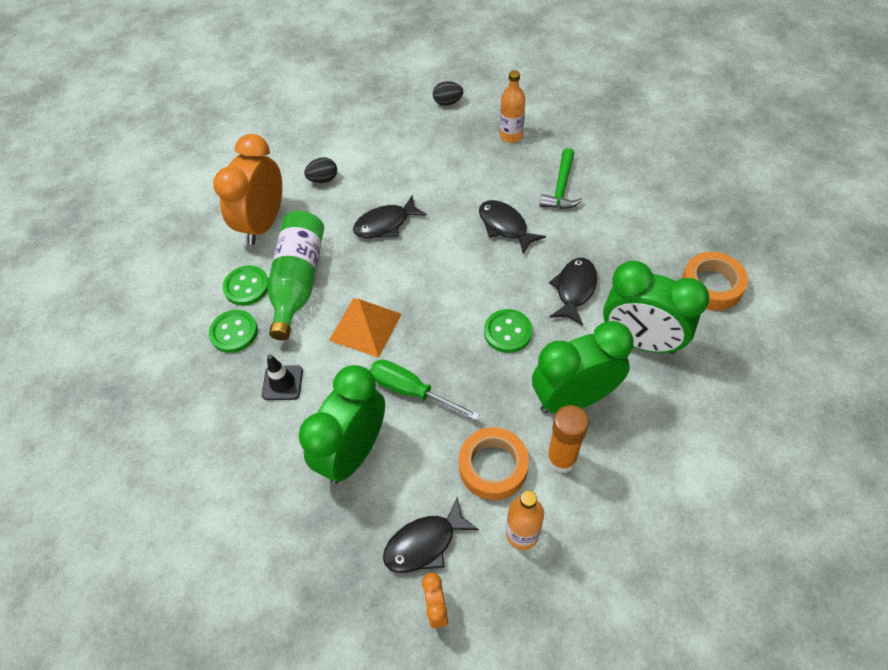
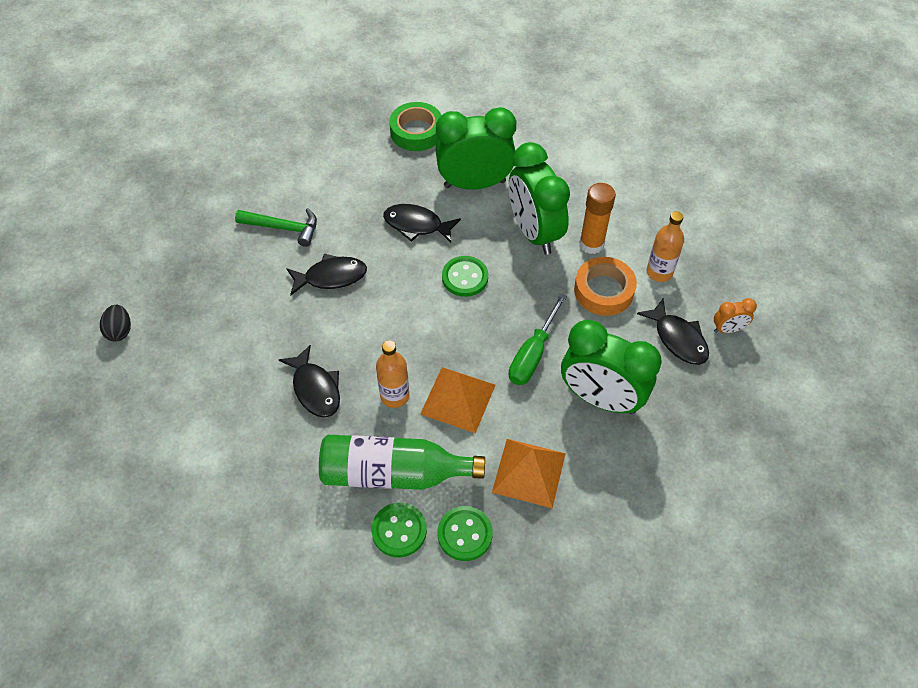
camera: 95 degrees left, 0 degrees up
(263, 224) = (299, 526): orange clock -> none
(282, 383) = (529, 472): black traffic cone -> orange pyramid
(323, 179) = (231, 463): black egg -> none
(505, 226) = (331, 277): black fish -> black fish turned 150 degrees counterclockwise
(511, 136) = (195, 268): orange bottle -> orange bottle (395, 396)
(640, 341) = (474, 184): green clock -> green clock turned 120 degrees counterclockwise
(711, 285) = (416, 132): orange tape -> green tape

